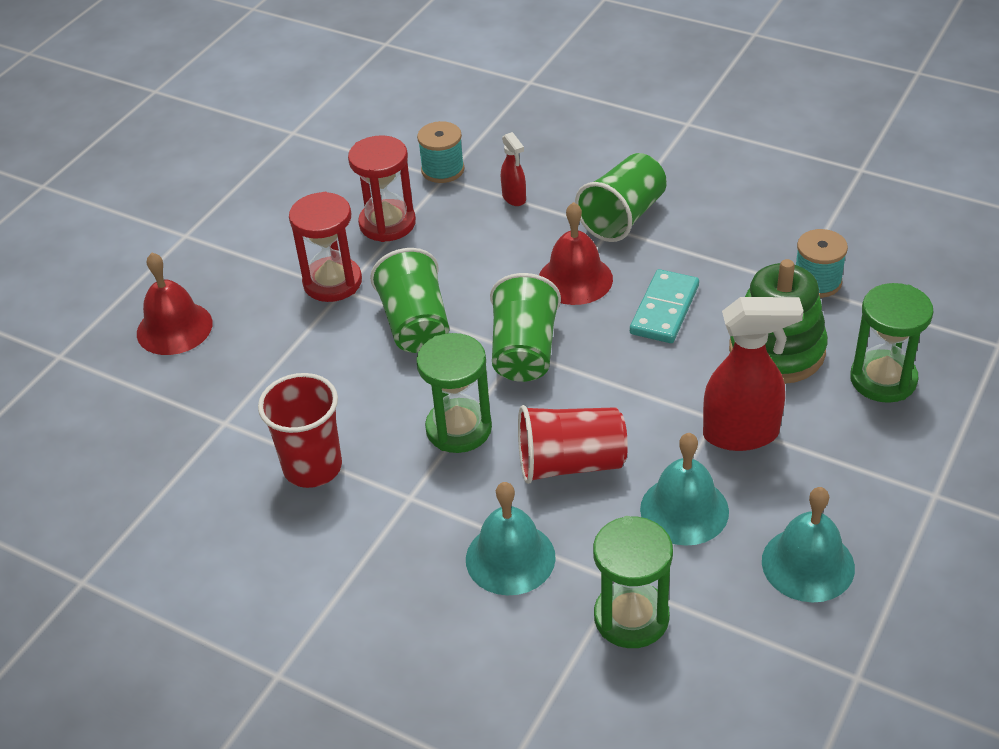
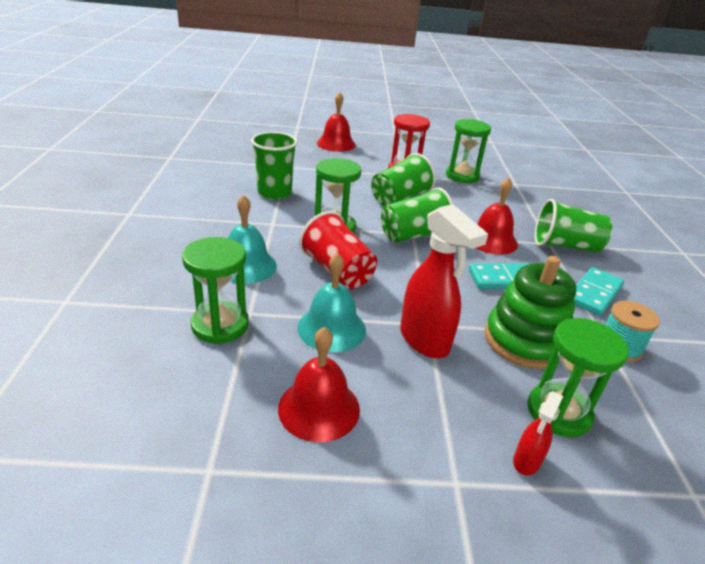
camera: 55 degrees right, 10 degrees down
(312, 467) = (274, 193): red cup -> green cup
(387, 223) = (462, 176): red hourglass -> green hourglass
(442, 170) = (521, 182): turquoise spool -> none
(514, 198) = (529, 206): red spray bottle -> red spray bottle (526, 462)
(726, 248) = (594, 294): none -> turquoise domino
(808, 564) = (319, 408): turquoise bell -> red bell

